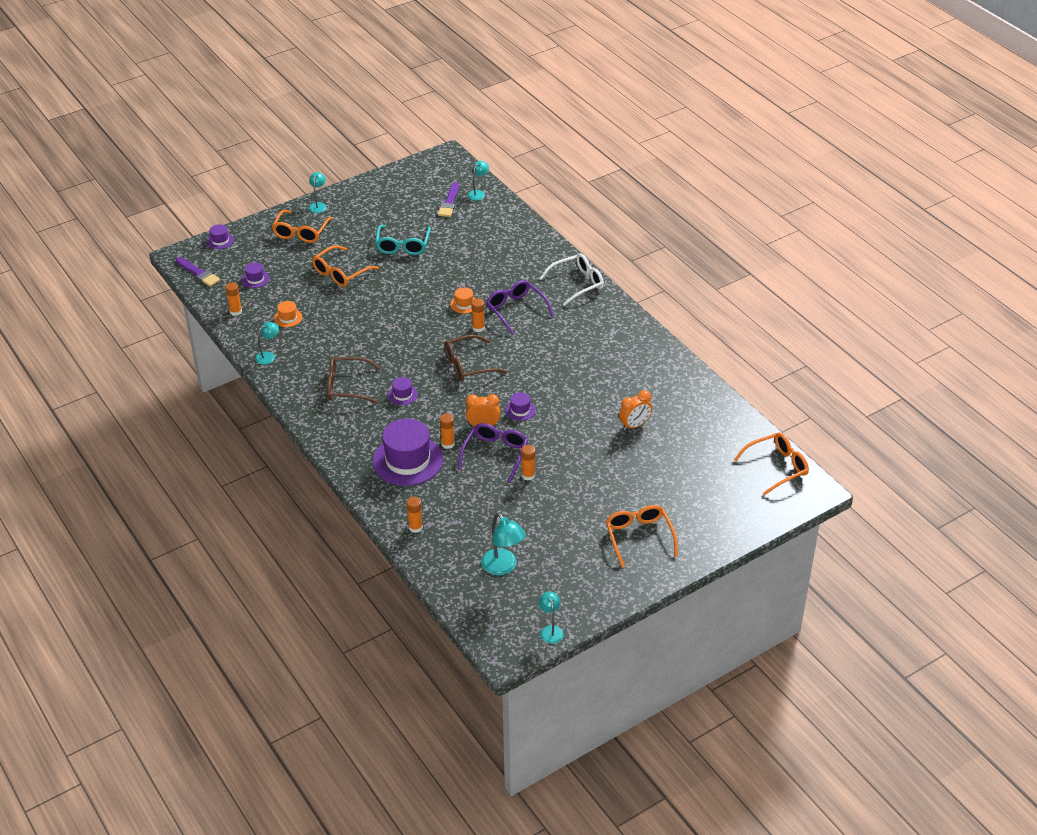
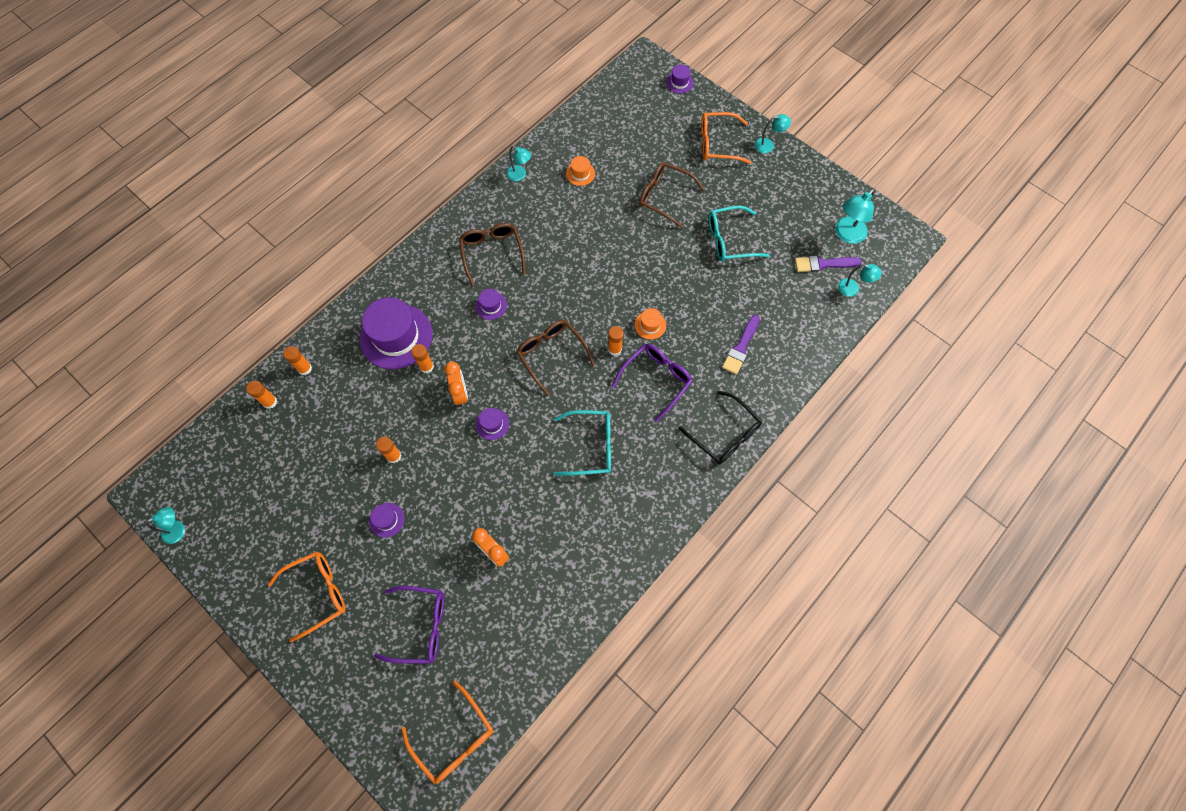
camera: 75 degrees right, 25 degrees up
(198, 273) = (624, 82): purple brush -> purple brush (741, 347)
(236, 311) = (577, 129): orange glue stick -> orange glue stick (270, 402)
(255, 279) = (630, 129): purple hat -> purple hat (386, 520)
(340, 273) = (664, 197): orange glasses -> brown glasses
(495, 454) = (419, 416): purple glasses -> purple glasses (420, 626)
(503, 567) = (259, 463): turquoise lamp -> turquoise lamp (846, 235)
(561, 356) = (590, 446): none -> turquoise glasses
(577, 283) = (725, 434): white glasses -> black glasses

